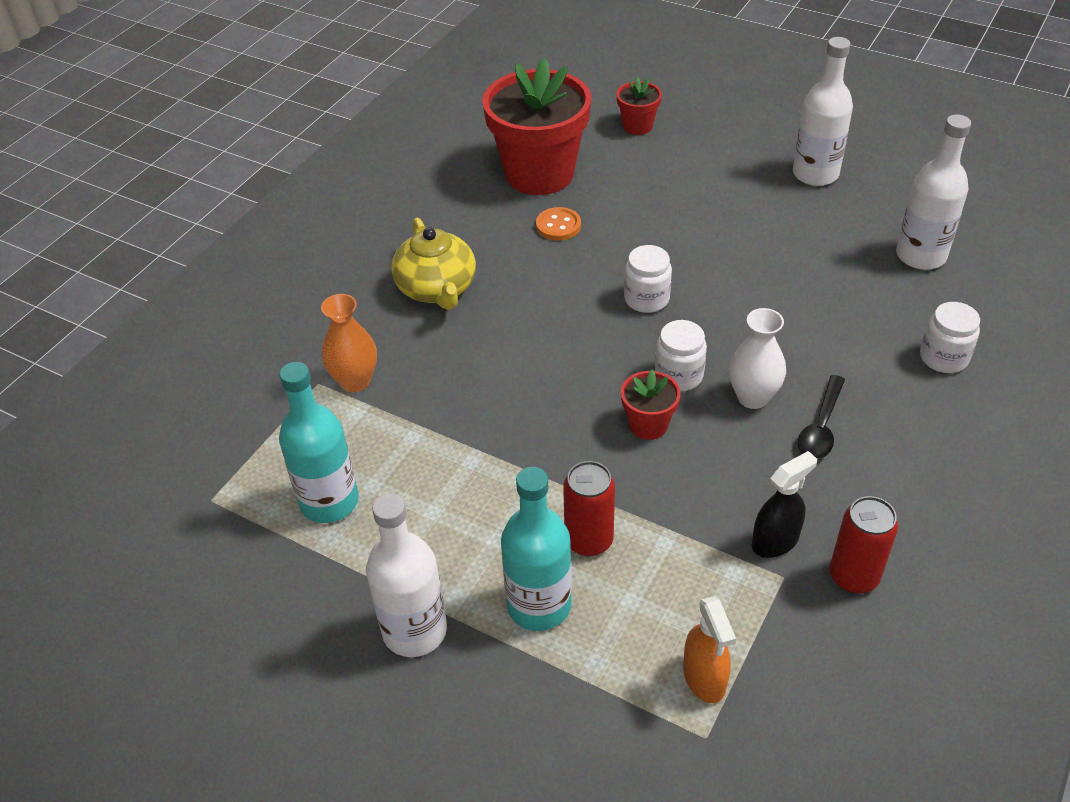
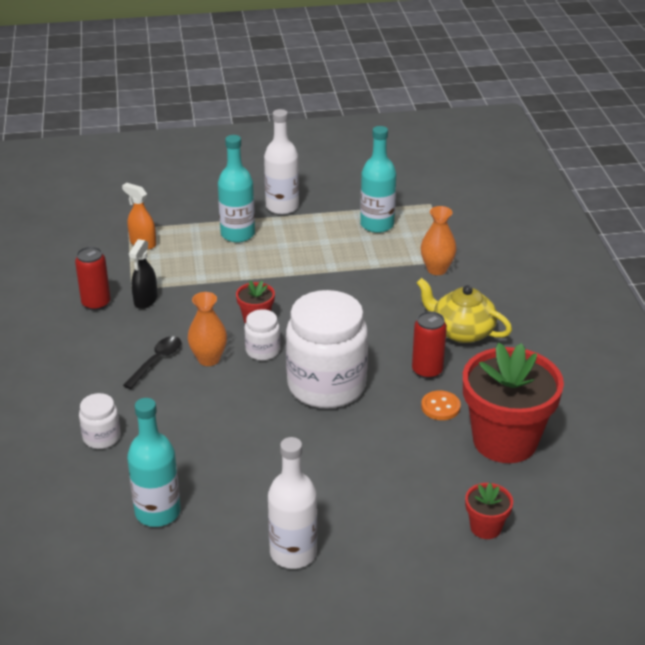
camera: 140 degrees right, 10 degrees down
(589, 540) = (238, 263): red can -> red can (427, 371)
(646, 299) = (326, 385): white jar -> white jar, size x2.20
(753, 397) = (209, 359): white vase -> orange vase
(821, 427) = (156, 361): black spoon -> black spoon turned 45 degrees clockwise
(920, 255) = (157, 512): white bottle -> turquoise bottle

